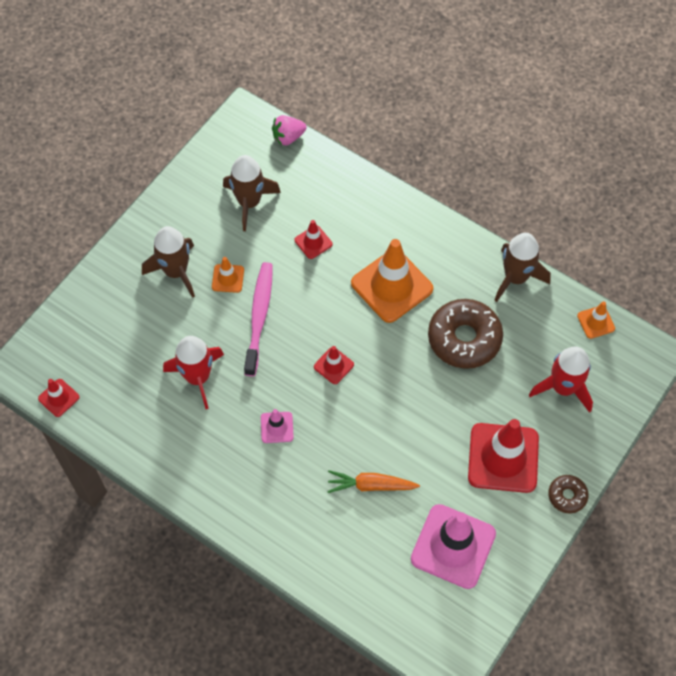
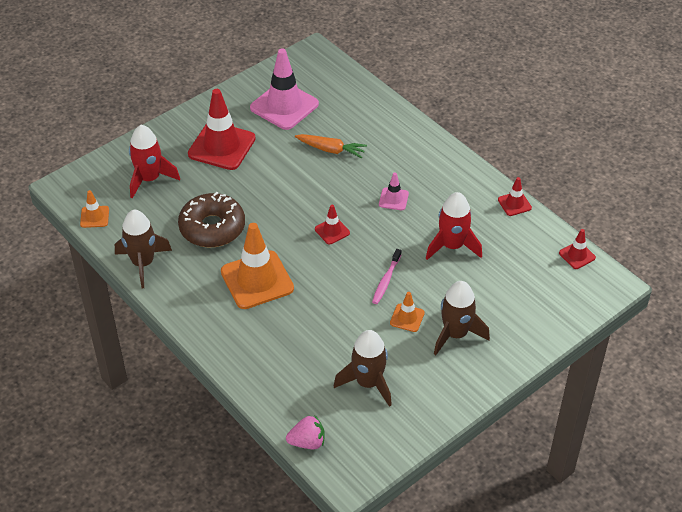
camera: 165 degrees left, 15 degrees down
(259, 317) = (386, 280): pink toothbrush -> pink toothbrush, size x0.59
(313, 242) = (316, 332): red traffic cone -> red traffic cone (514, 204)
(567, 496) = (186, 116): brown donut -> none

